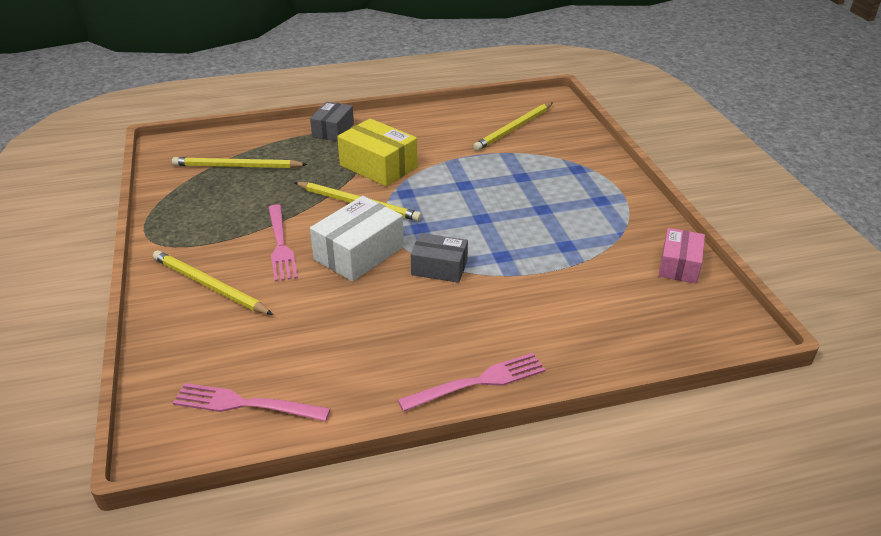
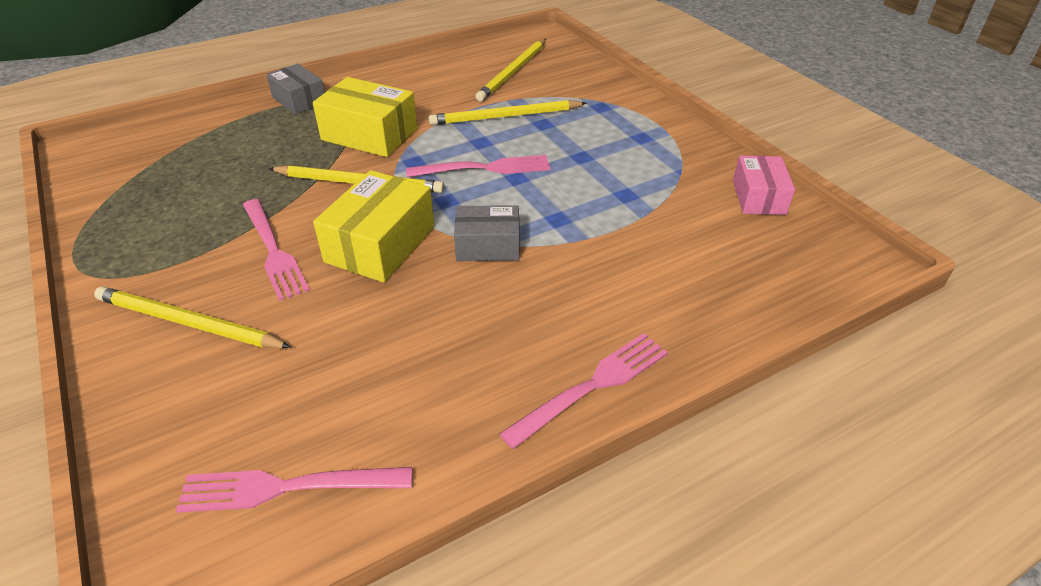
camera: 15 degrees left, 5 degrees up
(237, 166) = (186, 159): yellow pencil -> yellow pencil (505, 116)
(333, 130) = (299, 100): grey box -> grey box turned 45 degrees counterclockwise
(359, 253) = (380, 244): white box -> yellow box
(460, 207) = (485, 168): none -> pink fork

